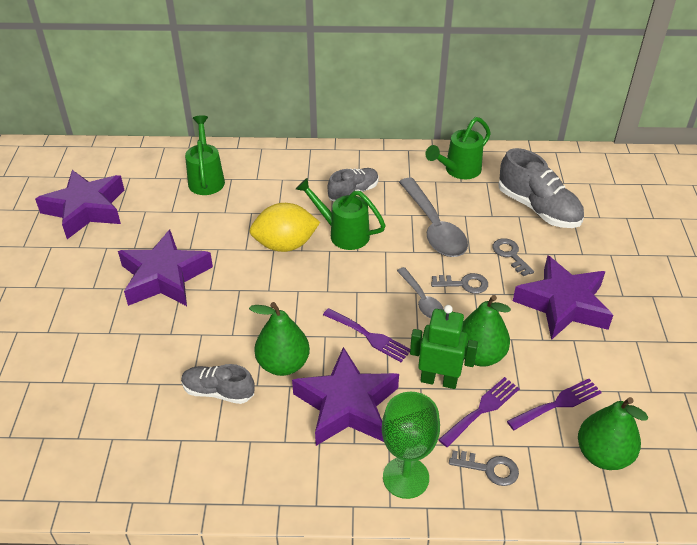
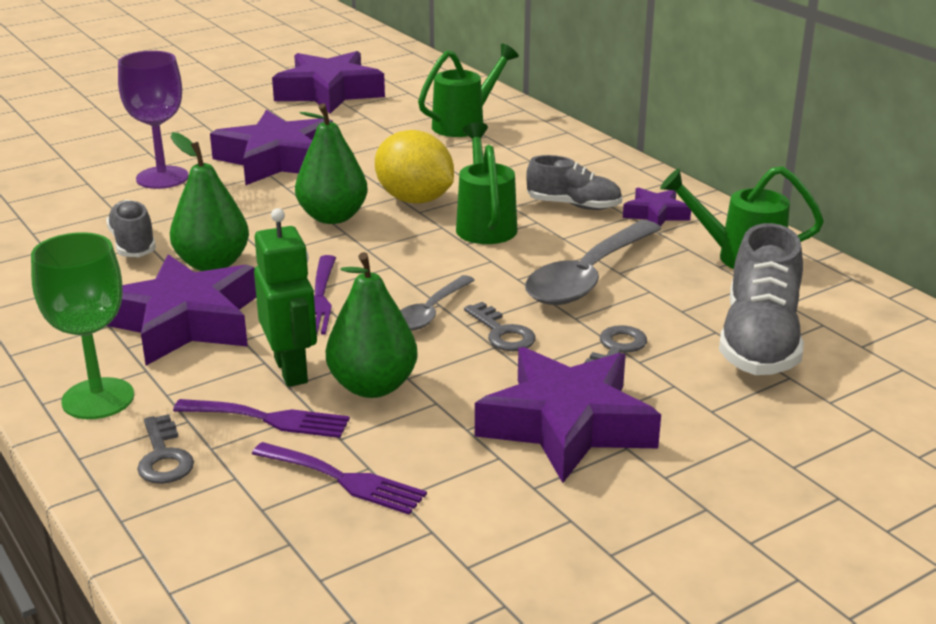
camera: 55 degrees right, 15 degrees down
(130, 341) = (162, 178): none -> purple goblet
(390, 171) = (656, 214): none -> purple star
(603, 455) = (276, 552): green pear -> green pear (332, 217)

